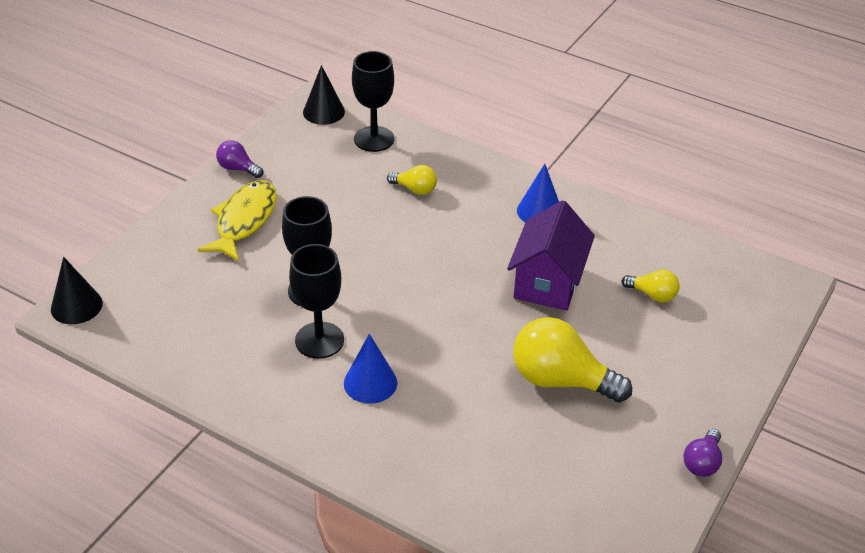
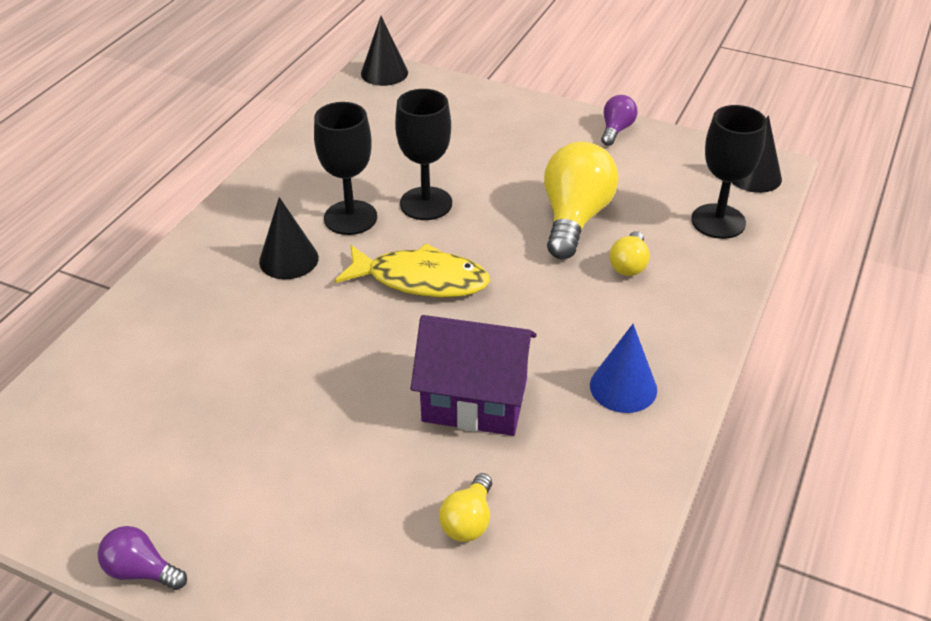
camera: 85 degrees right, 0 degrees up
(244, 220) = (529, 146): yellow fish -> yellow fish (421, 280)
(370, 383) = (289, 259): blue cone -> black cone
(561, 380) = (293, 418): yellow light bulb -> yellow light bulb (574, 218)

